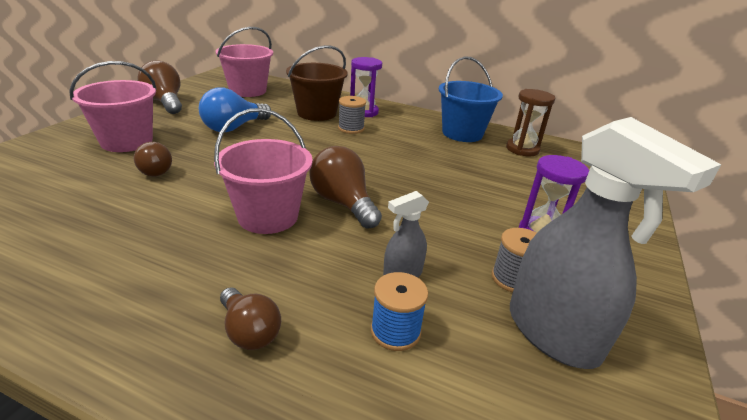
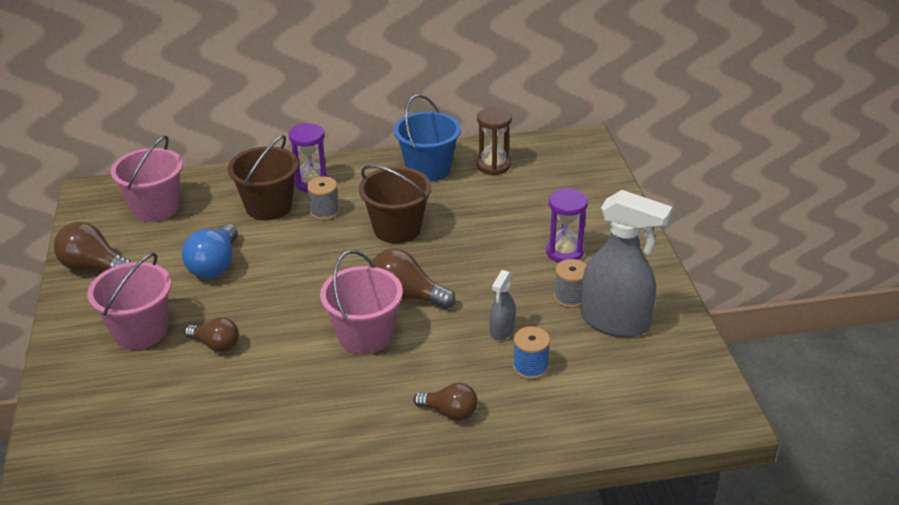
camera: 30 degrees left, 5 degrees up
(393, 157) = (397, 229): none -> brown bucket

